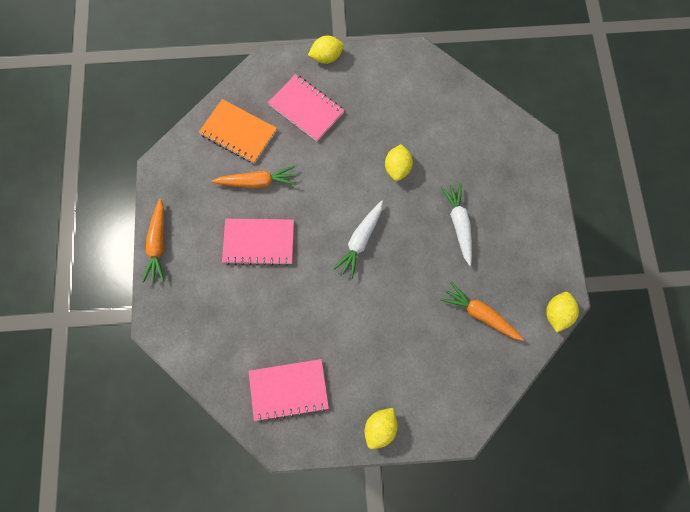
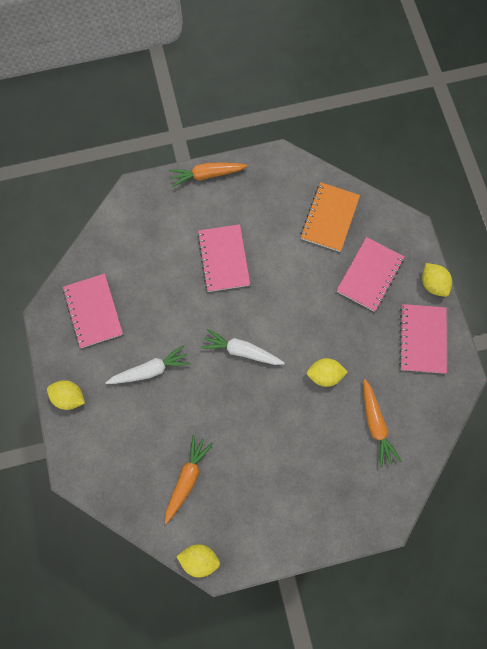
camera: 80 degrees right, 0 degrees up
(257, 182) = (282, 245): orange carrot -> orange carrot (375, 424)
(377, 78) = (422, 339): none -> pink notebook
(458, 224) = (276, 445): white carrot -> white carrot (150, 370)

